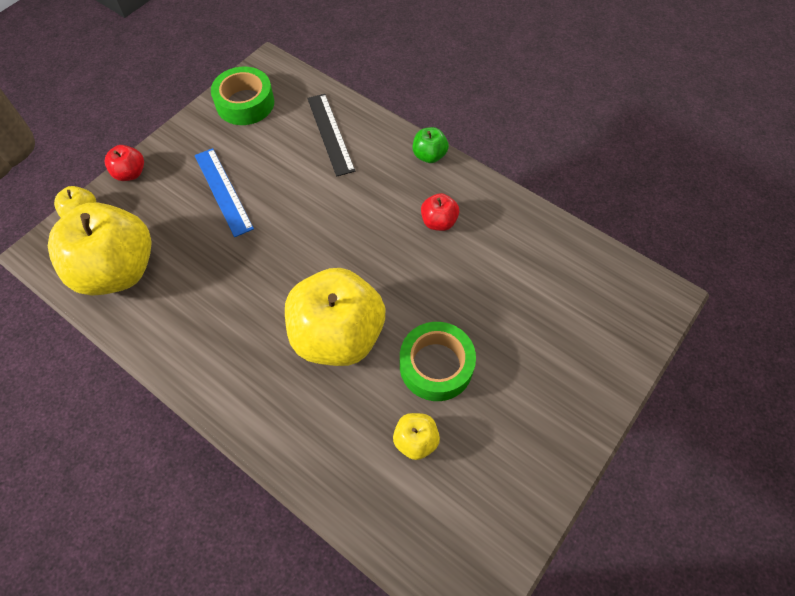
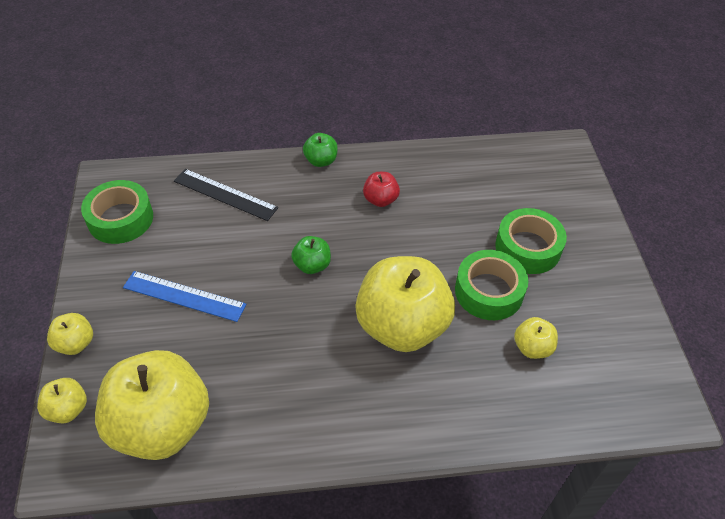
camera: 45 degrees left, 10 degrees down
(130, 173) = (75, 343): red apple -> yellow apple
(328, 235) = (312, 265): none -> green apple
(514, 357) = (528, 248): none -> green tape

